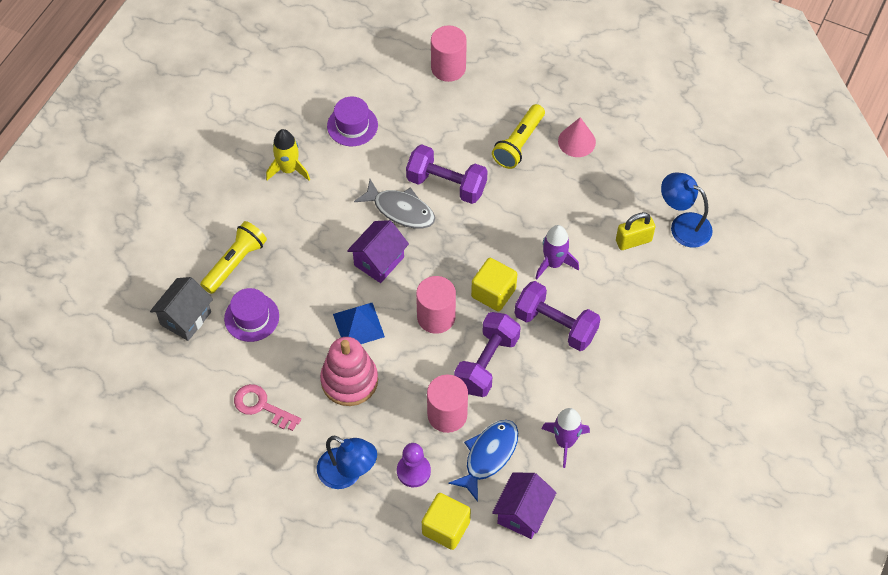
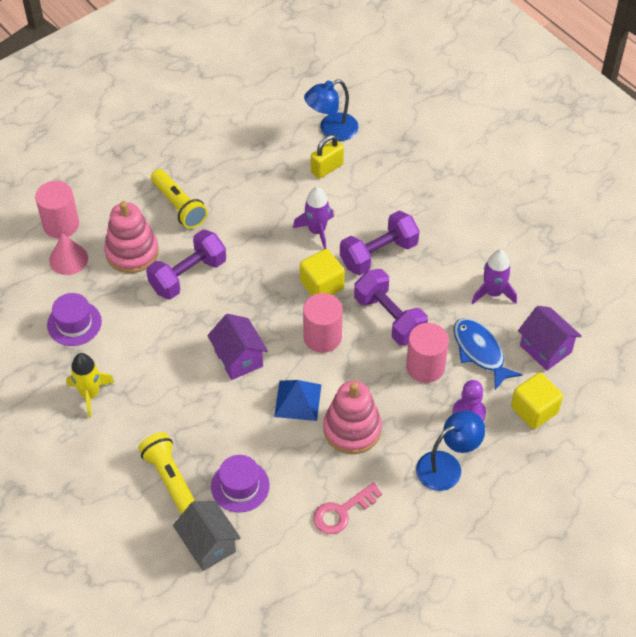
camera: 65 degrees left, 5 degrees down
(400, 210) = (193, 321): grey fish -> none
(448, 132) = (132, 252): none -> pink stacking toy
(576, 141) = (203, 165): pink cone -> pink cone (68, 259)
(633, 241) = (327, 168): yellow padlock -> yellow padlock turned 45 degrees clockwise

